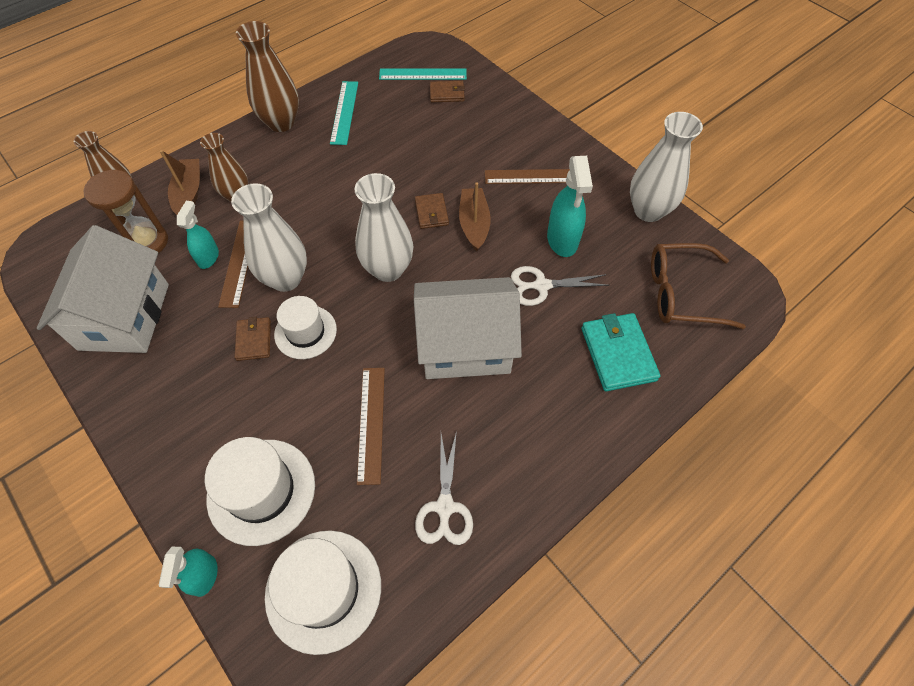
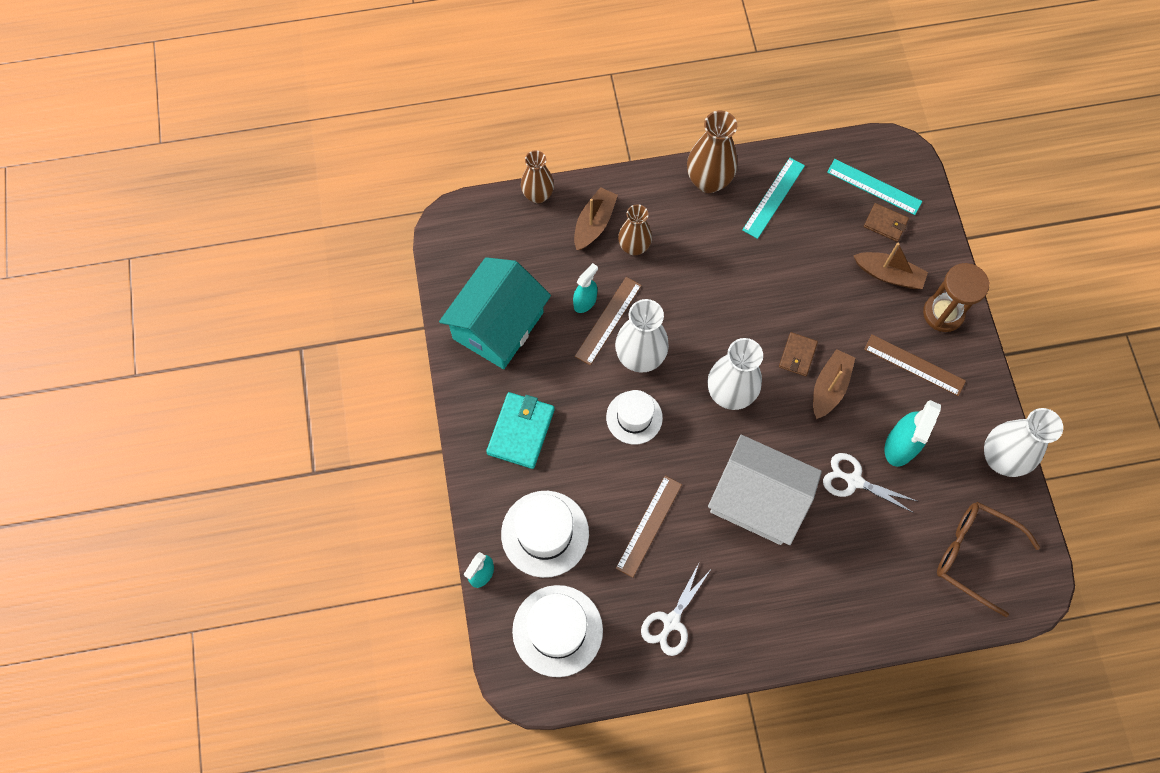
camera: 30 degrees right, 10 degrees up
(124, 316) = (498, 325): white house -> turquoise house
(146, 242) = (540, 259): brown hourglass -> brown hourglass (943, 313)
(254, 340) = (590, 403): brown wallet -> none
(471, 125) = (888, 275): none -> brown boat
(618, 354) = (881, 578): turquoise wallet -> turquoise wallet (521, 431)

